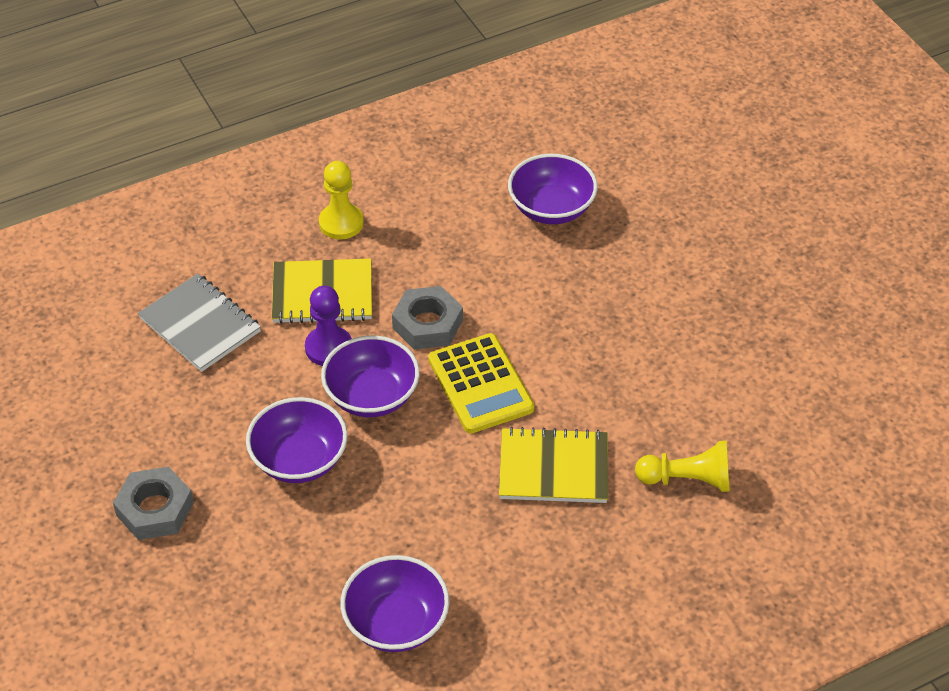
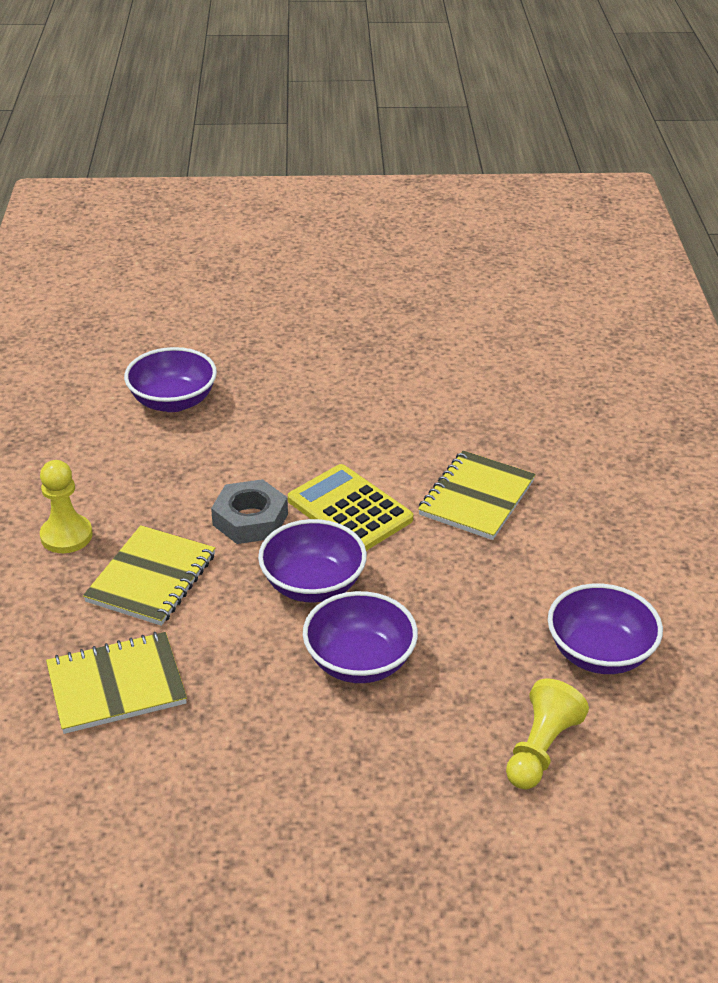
camera: 65 degrees left, 10 degrees down
(155, 509) = (354, 800): grey nut -> none
(200, 325) = (116, 685): grey notebook -> yellow notebook
(329, 348) = (227, 595): purple pawn -> none
(480, 384) = (350, 510): yellow calculator -> yellow calculator turned 135 degrees counterclockwise
(687, 479) = (534, 430): yellow pawn -> yellow pawn (540, 749)

